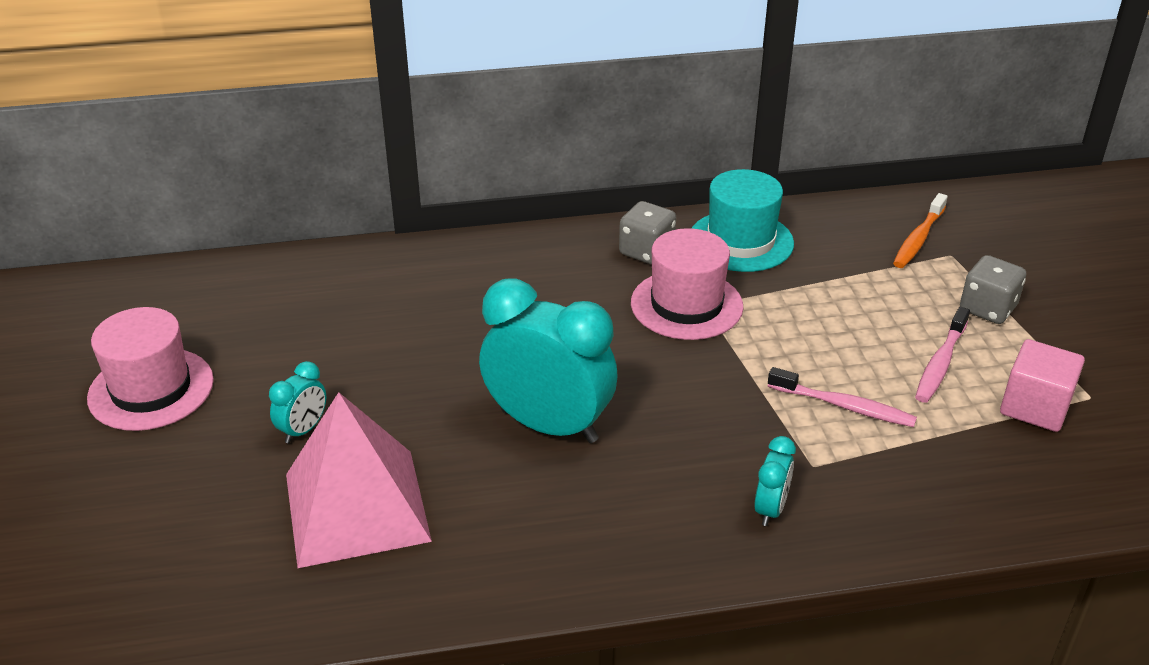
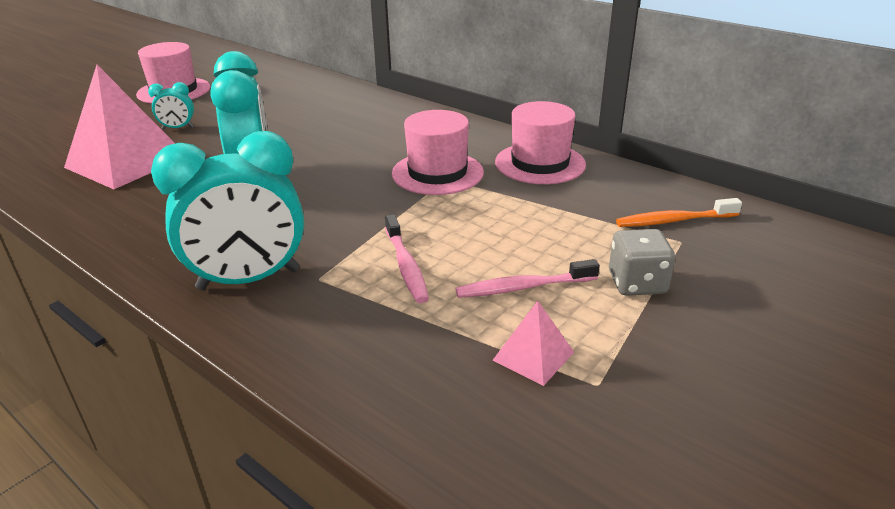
camera: 50 degrees right, 5 degrees down
(646, 251) = (473, 142): grey dice -> none
(741, 241) = (540, 163): turquoise hat -> pink hat
(770, 509) = (249, 279): turquoise clock -> turquoise clock, size x2.22
(1035, 407) = (533, 356): pink cube -> pink pyramid

